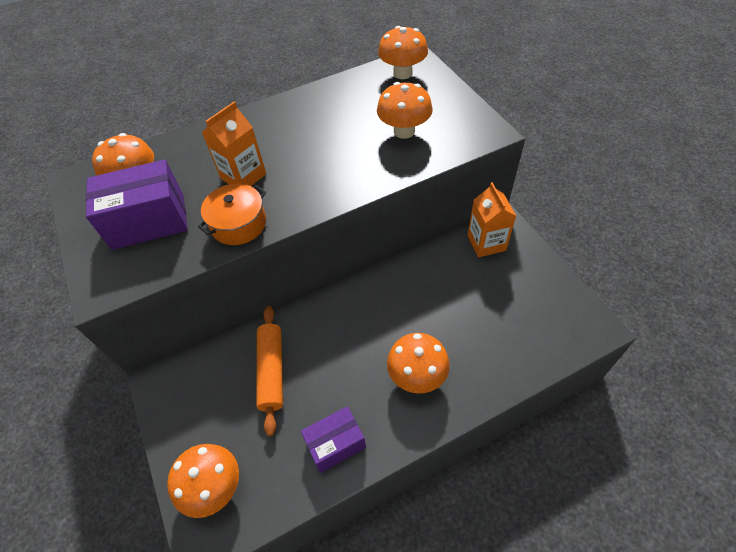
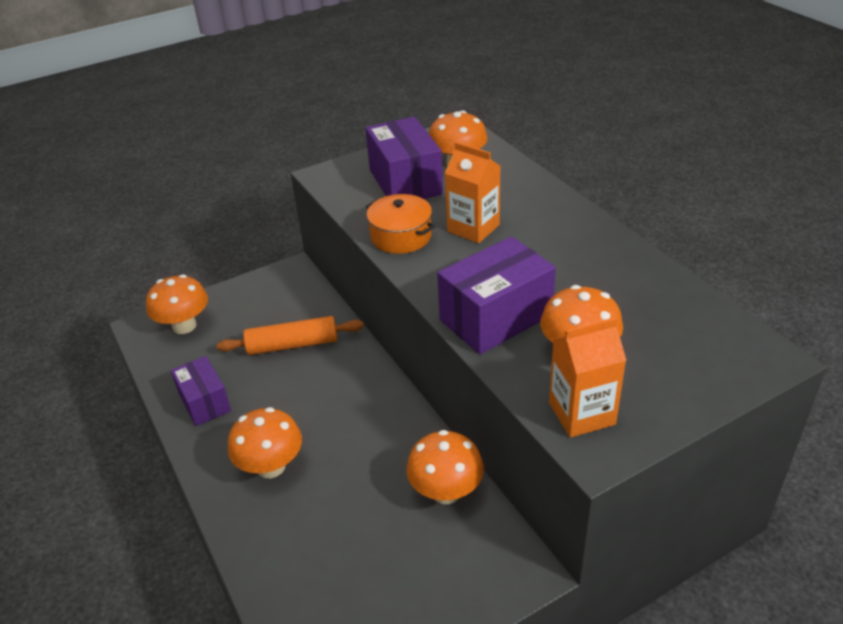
camera: 85 degrees right, 15 degrees down
(361, 168) = (495, 317): none -> purple box
(402, 73) = (722, 345): orange mushroom -> orange mushroom (446, 491)
(486, 243) = (482, 546): orange carton -> orange carton (581, 413)

